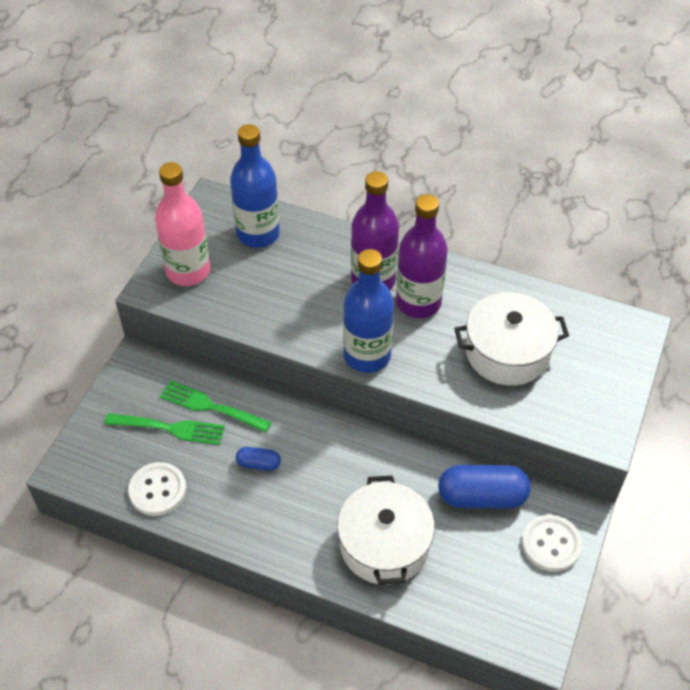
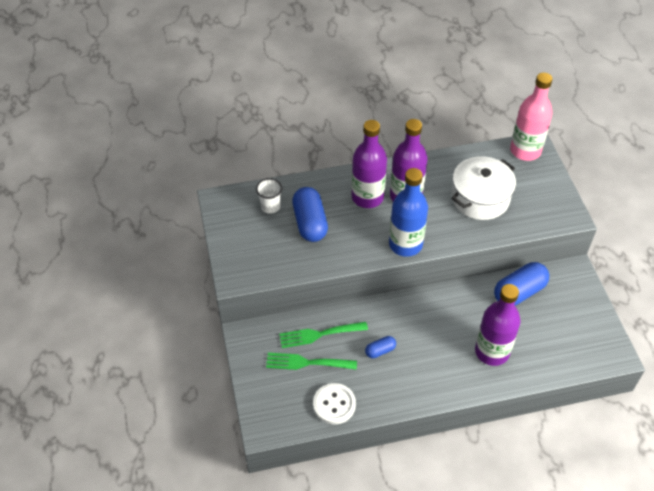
camera: 35 degrees left, 0 degrees up
(170, 428) = (306, 363): green fork -> green fork turned 150 degrees counterclockwise
(188, 271) = (248, 254): pink bottle -> pink bottle (525, 151)
(258, 234) = (270, 206): blue bottle -> white cup
(283, 274) = (310, 223): none -> blue capsule
(384, 544) = (492, 351): white pot -> purple bottle
(551, 544) = (576, 296): white button -> none

